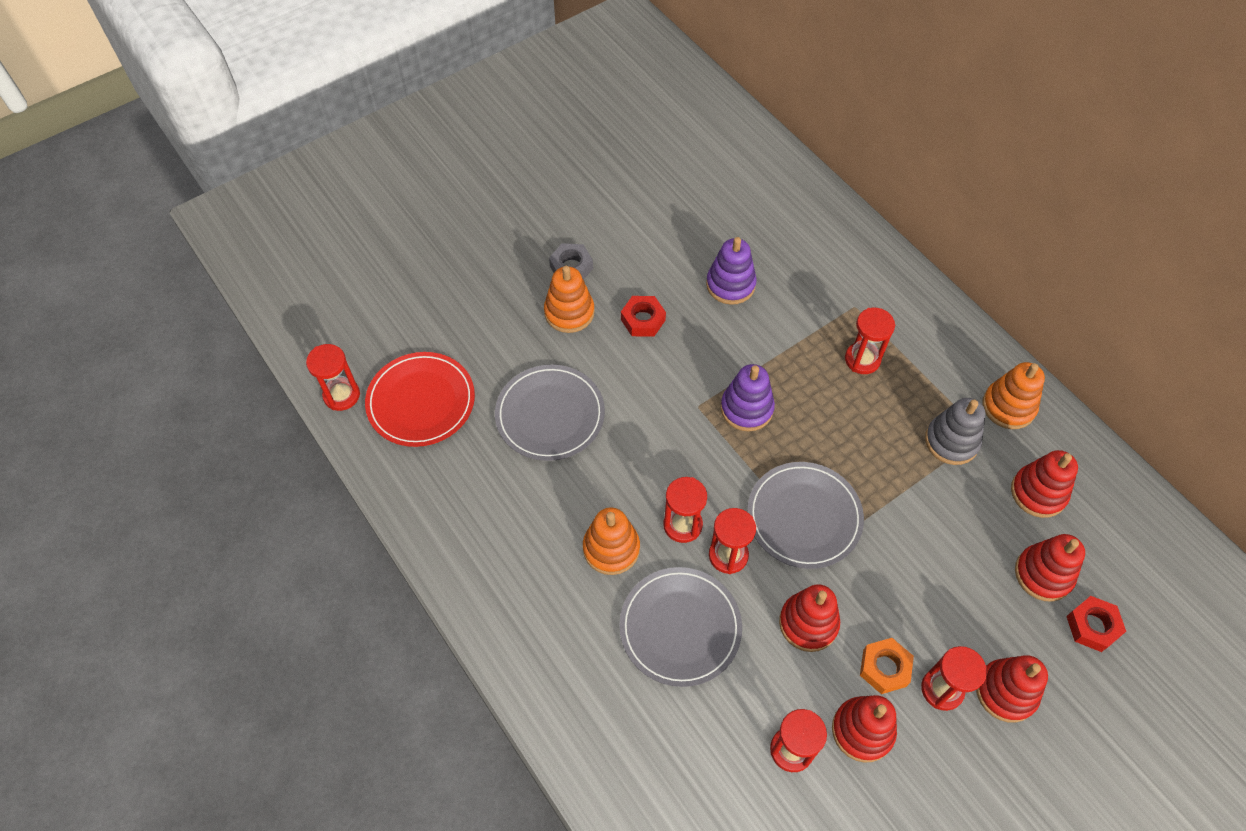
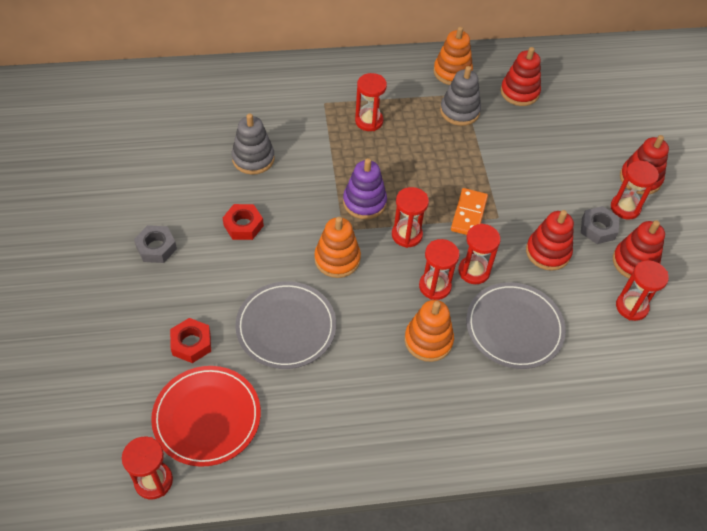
camera: 65 degrees left, 5 degrees down
(569, 312) = (199, 269): orange stacking toy -> orange stacking toy (337, 259)
(730, 285) = (253, 158): purple stacking toy -> grey stacking toy
(731, 468) = (407, 235): none -> red hourglass
(804, 517) = (469, 214): grey plate -> orange domino
(884, 668) = (598, 228): orange nut -> grey nut
(1043, 574) = (574, 120): red stacking toy -> none
(1092, 626) = (617, 118): red nut -> red nut (191, 343)

